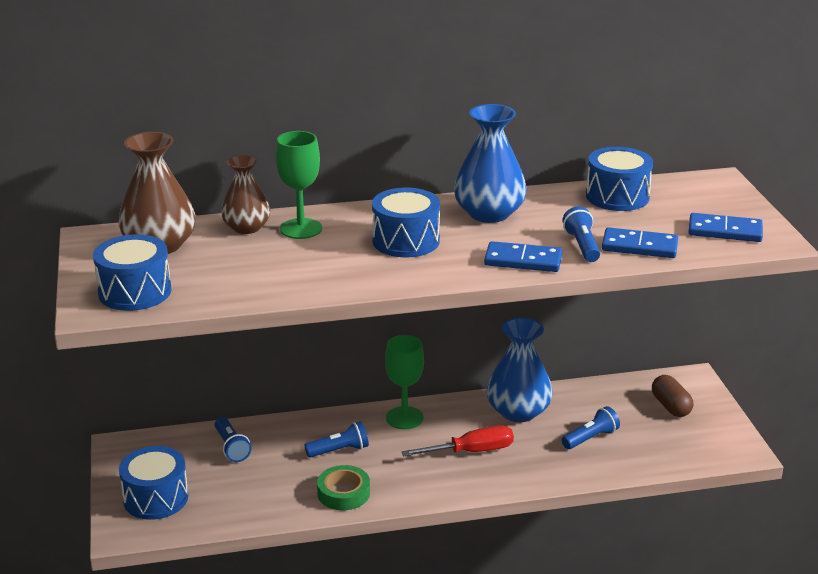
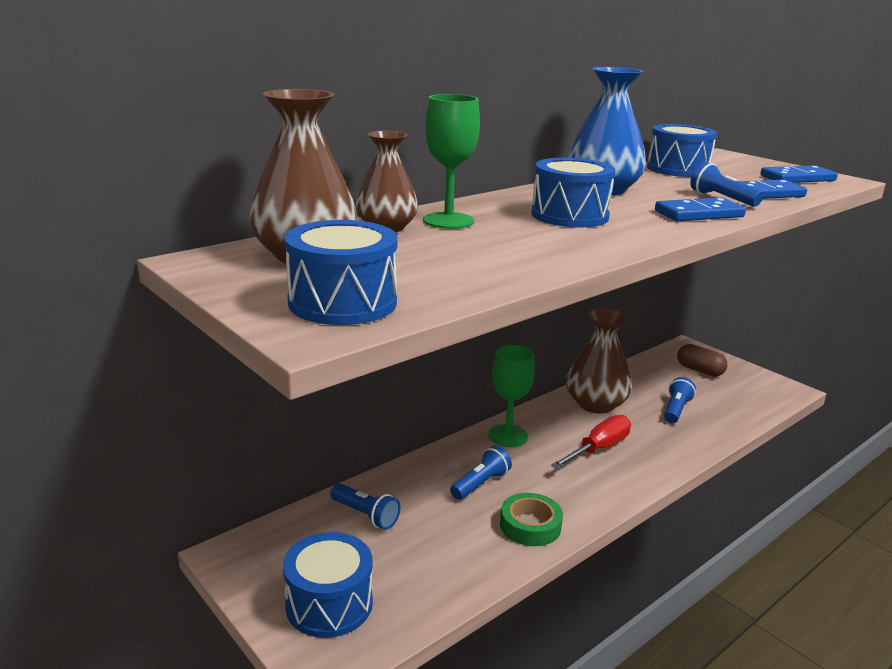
camera: 30 degrees left, 5 degrees down
(518, 411) = (595, 404): blue vase -> brown vase

